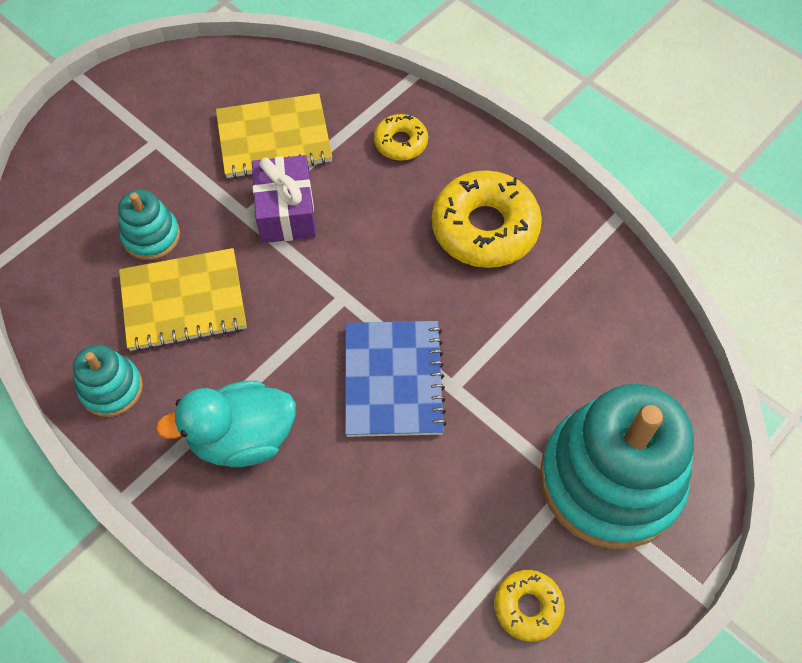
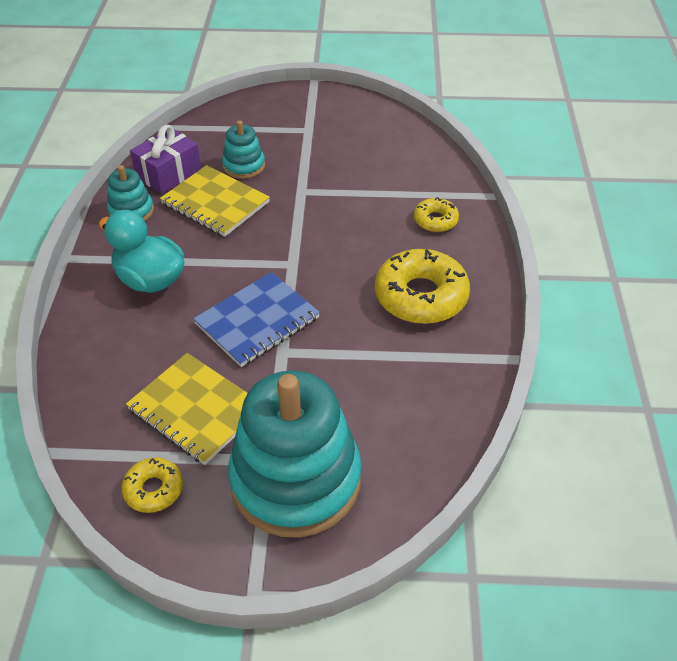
camera: 50 degrees right, 15 degrees down
(274, 138) = (368, 169): yellow notebook -> yellow notebook (196, 410)
(286, 211) = (323, 204): purple gift -> purple gift (169, 174)

